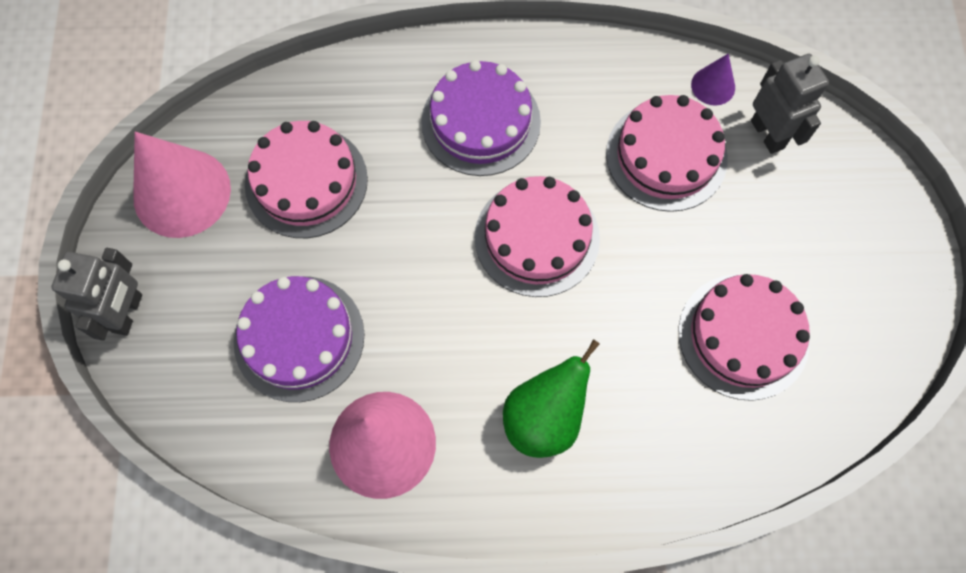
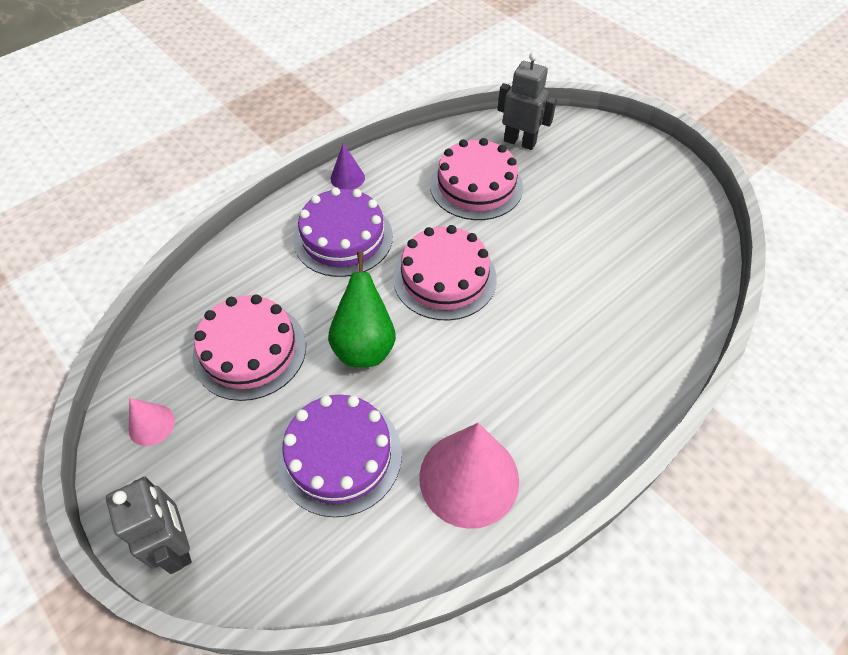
camera: 40 degrees left, 15 degrees down
(182, 193) = (151, 425): pink cone -> pink cone, size x0.47
(544, 418) = (556, 376): green pear -> green pear (364, 346)
(713, 86) = (465, 137): purple cone -> purple cone (347, 178)
(743, 336) = (616, 247): pink cake -> none

